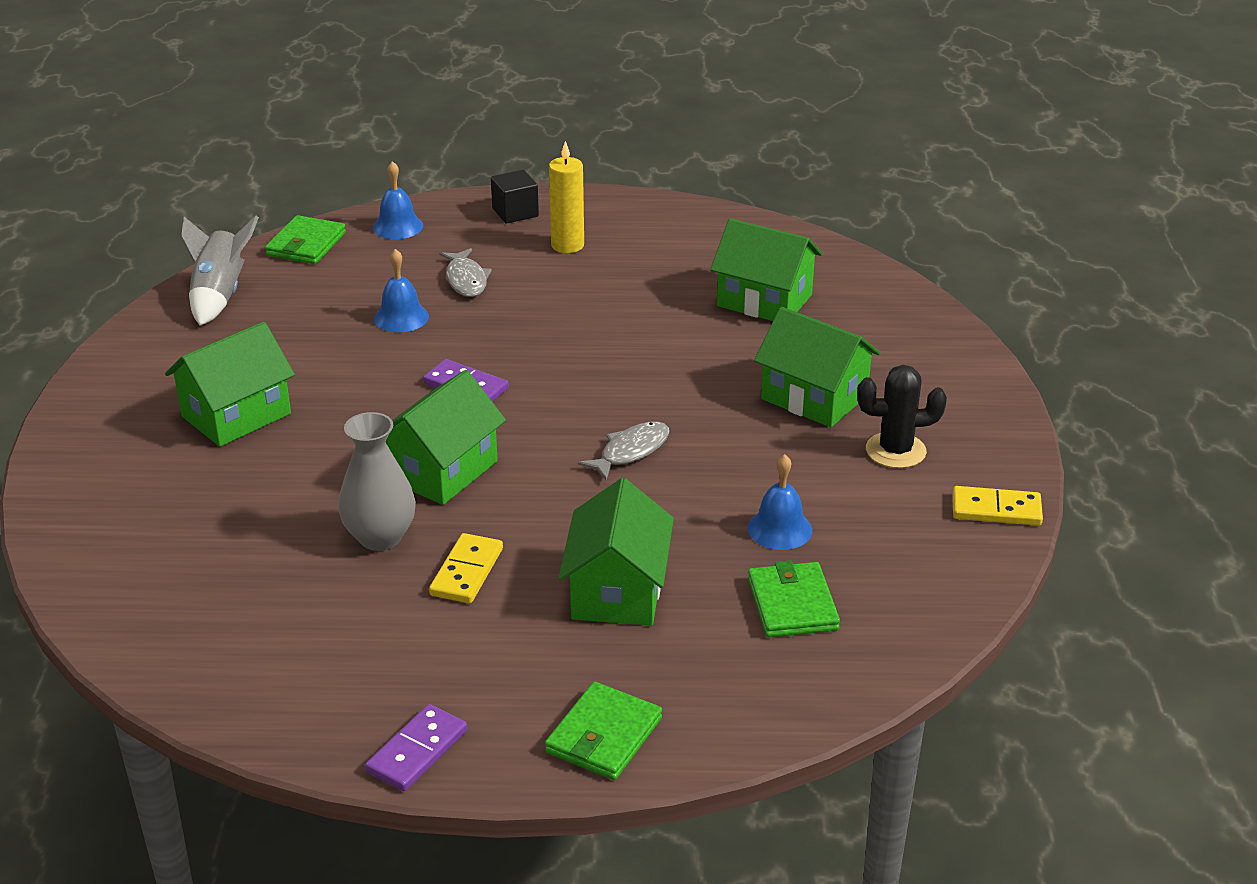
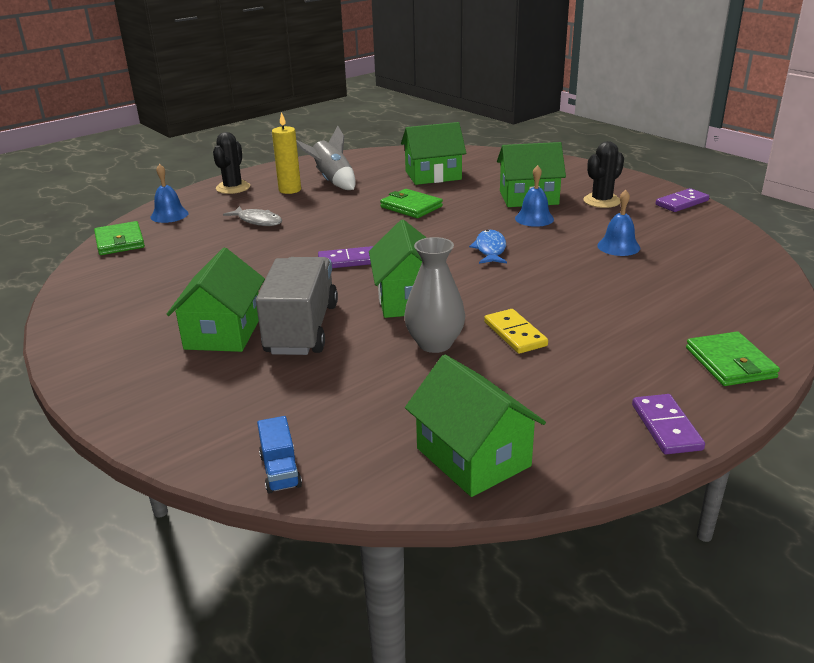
camera: 40 degrees left, 5 degrees down
(84, 584) = (280, 471): none -> blue truck
(220, 296) = (99, 284): grey rocket -> grey rocket (332, 181)
(300, 450) = (302, 329): none -> grey truck
(401, 317) = (248, 249): blue bell -> blue bell (534, 218)
(515, 212) = (233, 188): black cube -> black cactus
(617, 591) = (604, 303): green house -> green house (473, 457)
(631, 451) = (490, 249): grey fish -> blue fish
(792, 604) = (685, 269): green wallet -> green wallet (411, 207)
(996, 509) = (681, 203): yellow domino -> purple domino

